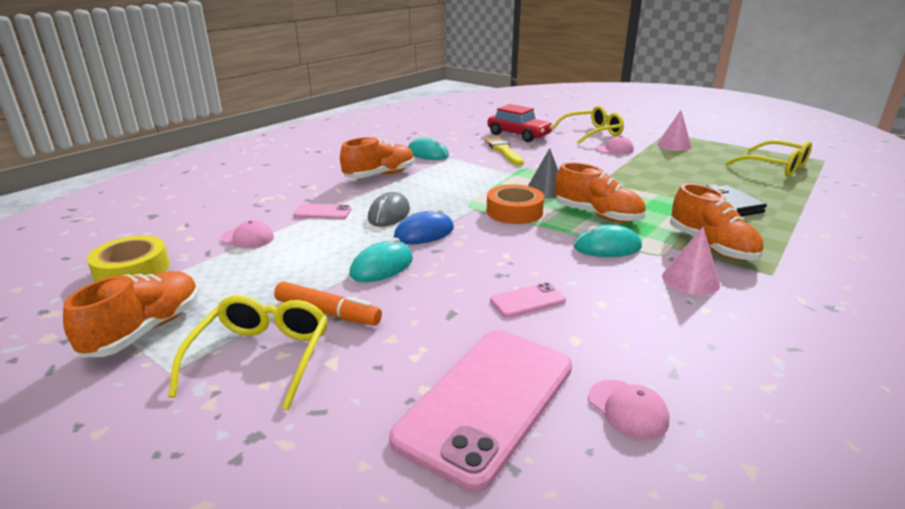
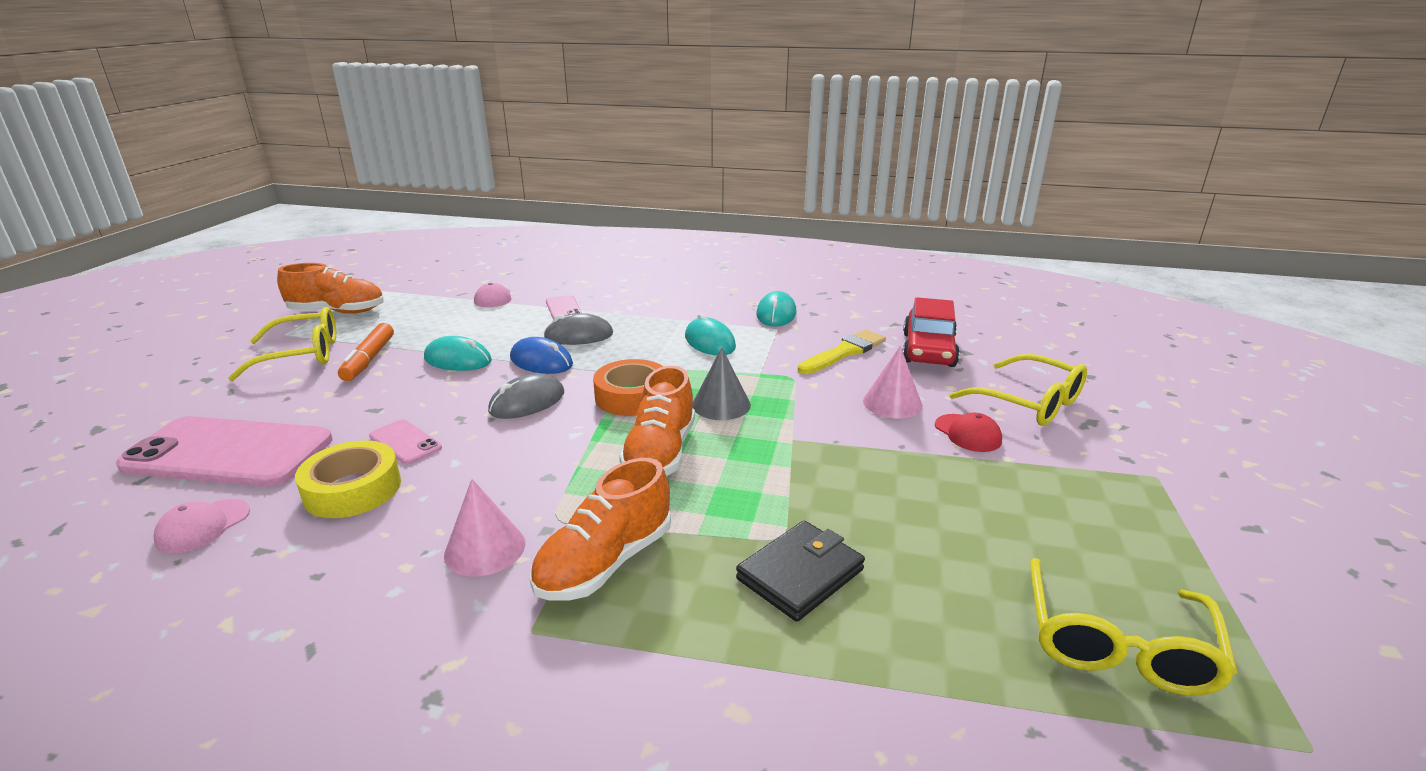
camera: 65 degrees right, 0 degrees up
(132, 270) = (423, 282): yellow tape -> yellow tape (353, 489)
(380, 175) = (680, 308): orange shoe -> none
(494, 246) = (527, 402): none -> grey mouse
(607, 247) = (559, 473): turquoise mouse -> turquoise mouse (709, 342)
(614, 149) = (967, 433): pink cap -> red cap
(674, 145) = (1082, 492): pink cone -> pink cone (892, 403)

